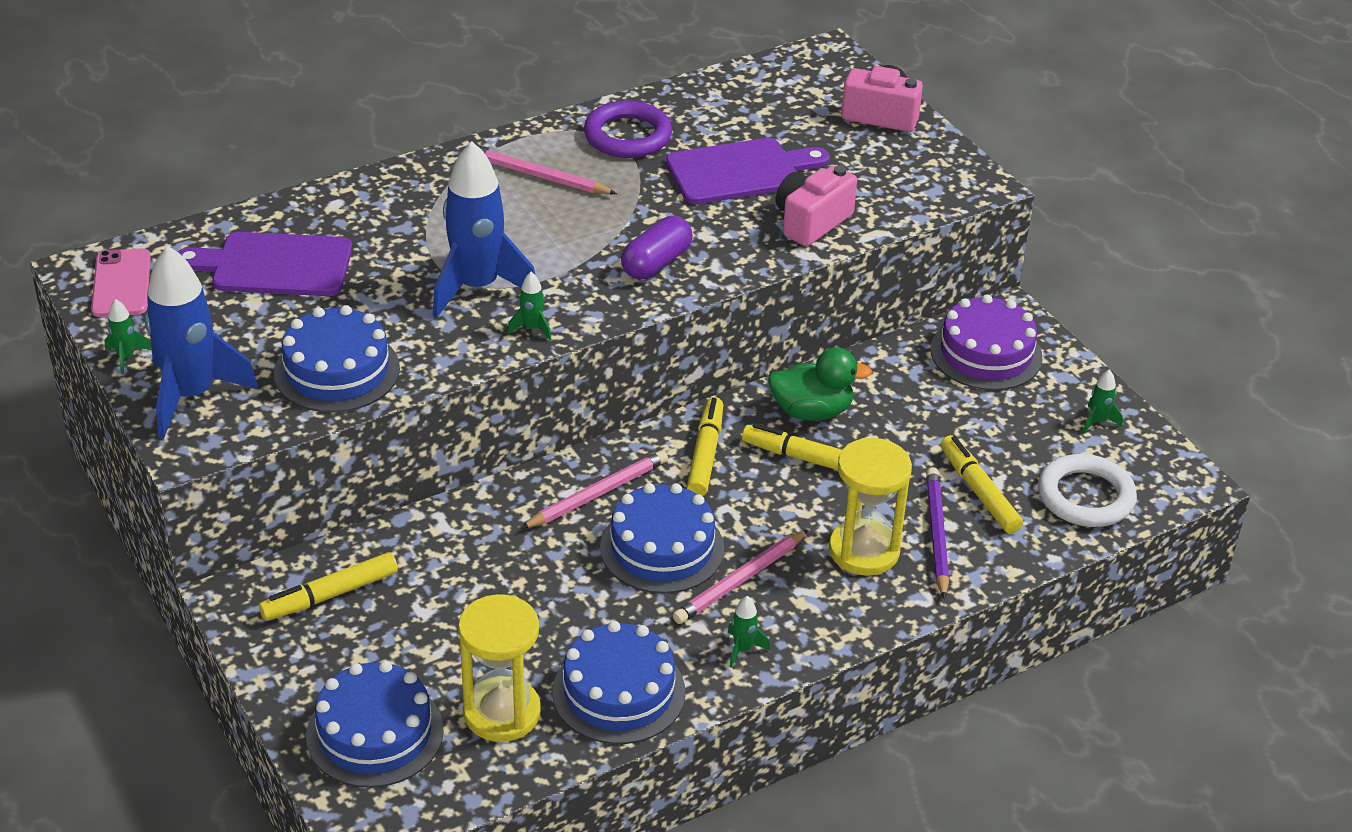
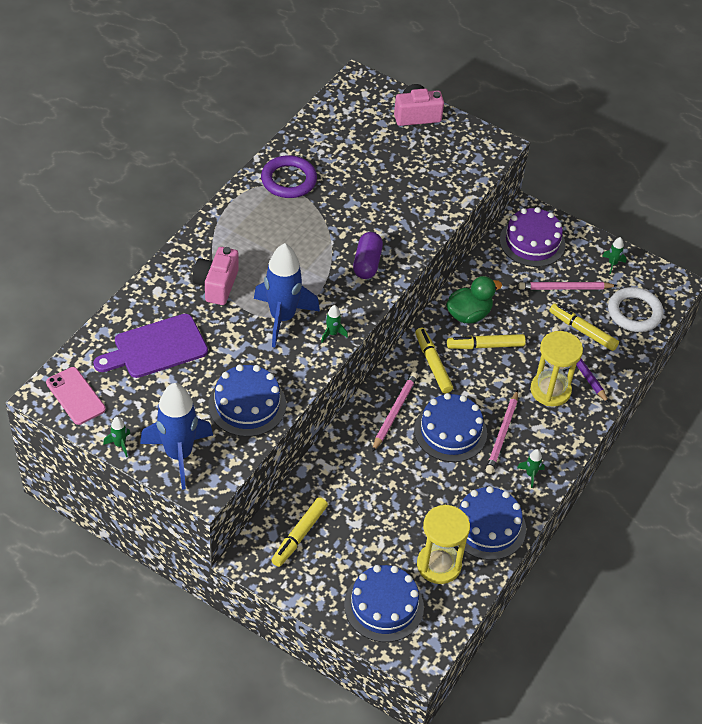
camera: 30 degrees left, 10 degrees up
(538, 176) = (259, 227): pink pencil -> pink pencil (565, 288)
(740, 171) = (368, 183): purple cutting board -> none
(811, 222) = (429, 204): pink camera -> pink camera (216, 285)

